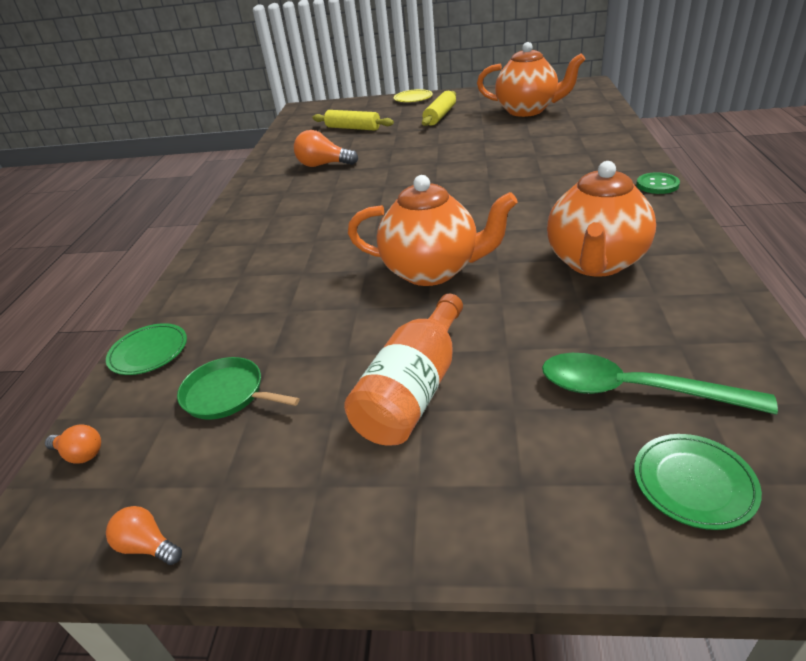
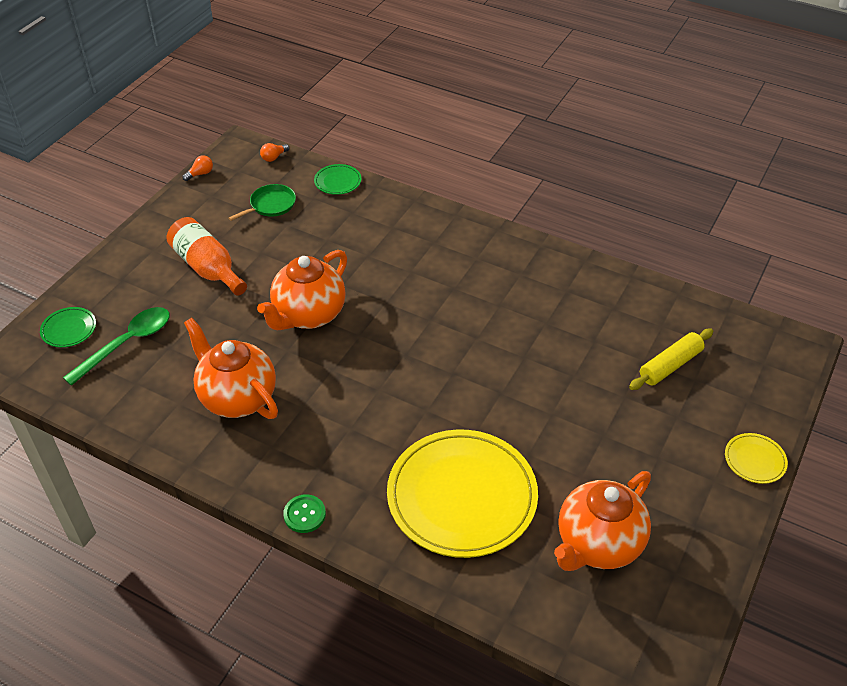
camera: 110 degrees right, 10 degrees up
(323, 165) = (568, 313): orange light bulb -> none
(440, 116) = (650, 455): yellow rolling pin -> none
(550, 146) = (462, 496): none -> yellow plate

